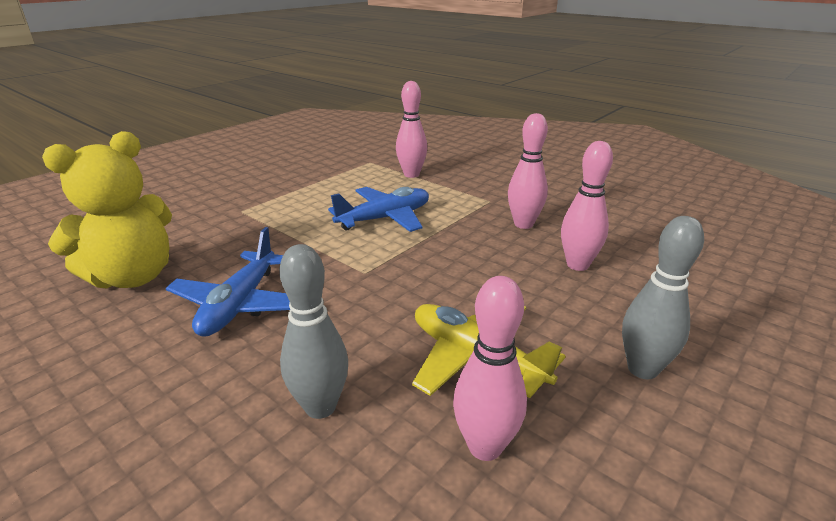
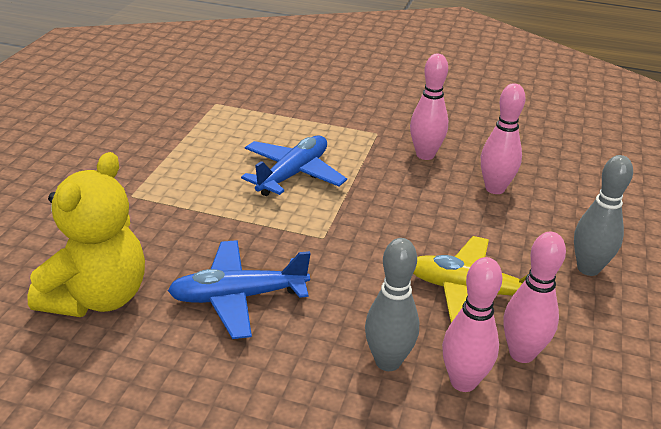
camera: 25 degrees left, 5 degrees up
(240, 304) = (238, 297): blue plane -> blue plane turned 90 degrees clockwise
(411, 174) = (275, 113): pink bowling pin -> pink bowling pin (463, 382)

